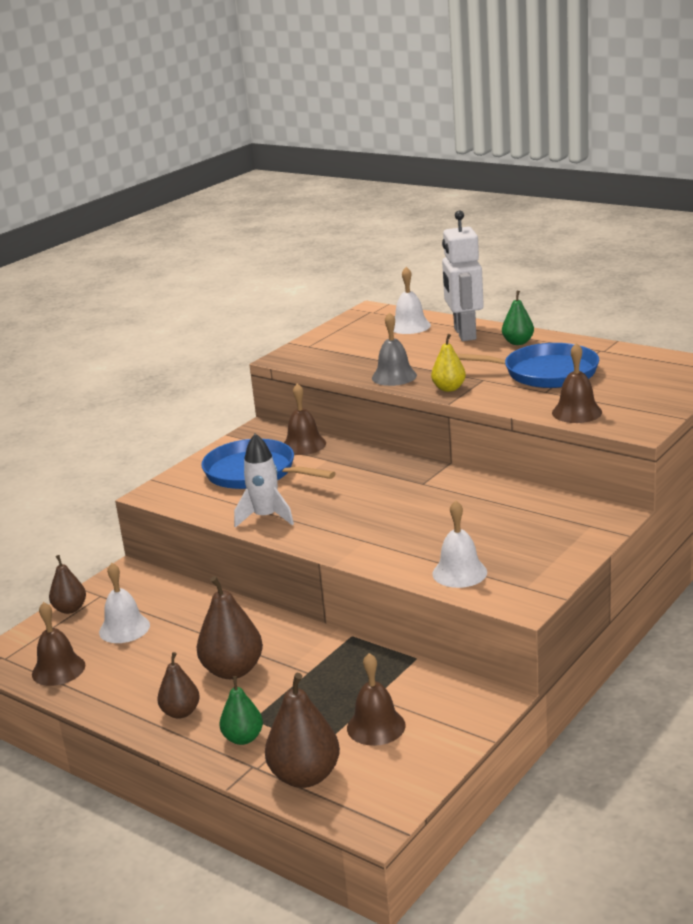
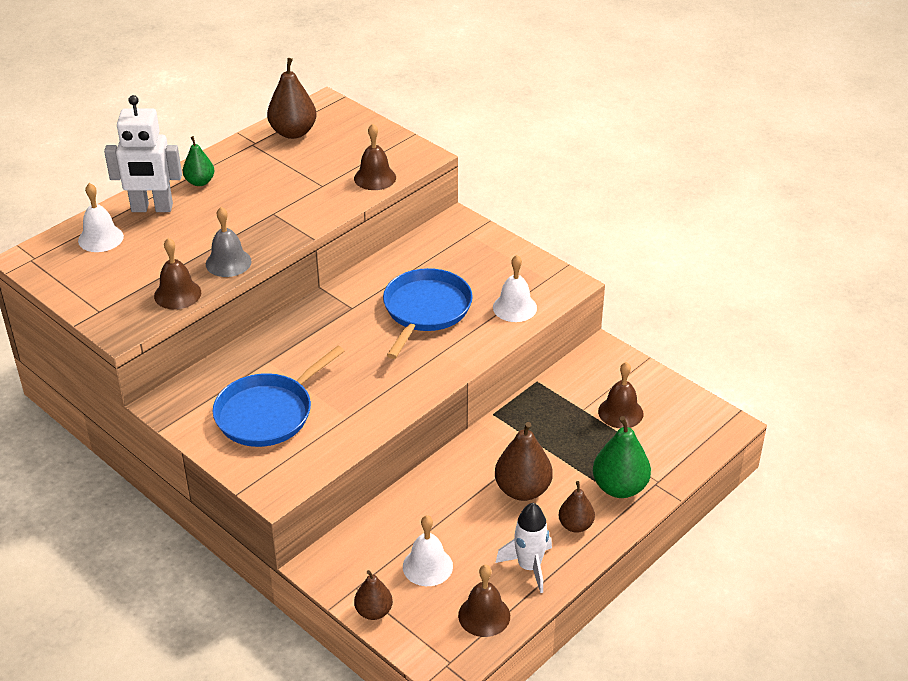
camera: 85 degrees left, 15 degrees up
(243, 738) = (619, 487): green pear -> green pear, size x1.64
(266, 517) = (369, 410): white rocket -> white rocket (529, 567)
(304, 445) = (224, 374): brown bell -> brown bell (177, 294)
(305, 776) = (672, 455): brown pear -> brown pear (293, 132)
(449, 388) = (280, 234): yellow pear -> none
(545, 373) = (282, 179): blue pan -> blue pan (425, 310)

